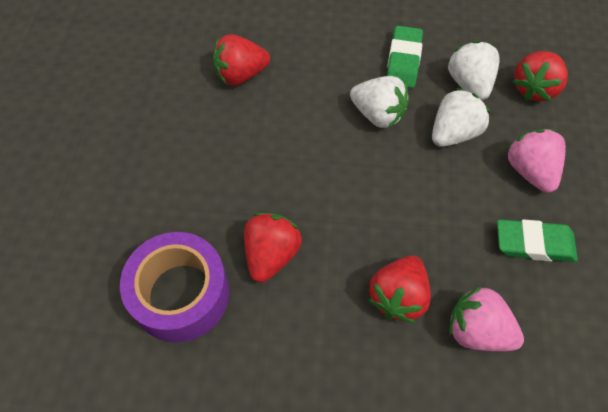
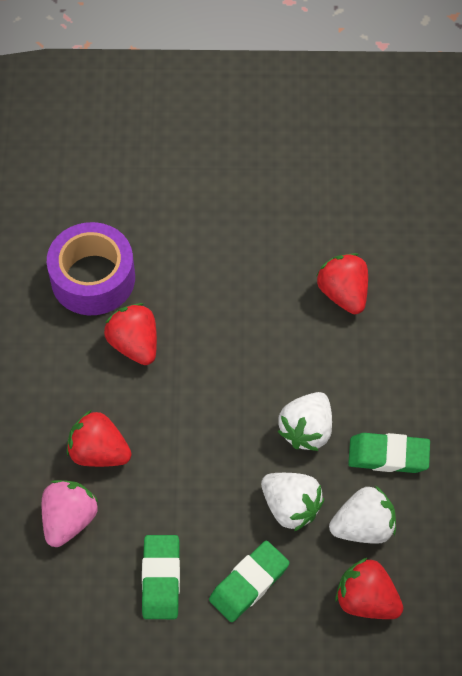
camera: 85 degrees right, 0 degrees up
(271, 254) = (134, 344): red strawberry -> red strawberry turned 135 degrees counterclockwise
(529, 171) = (249, 583): pink strawberry -> green eraser

